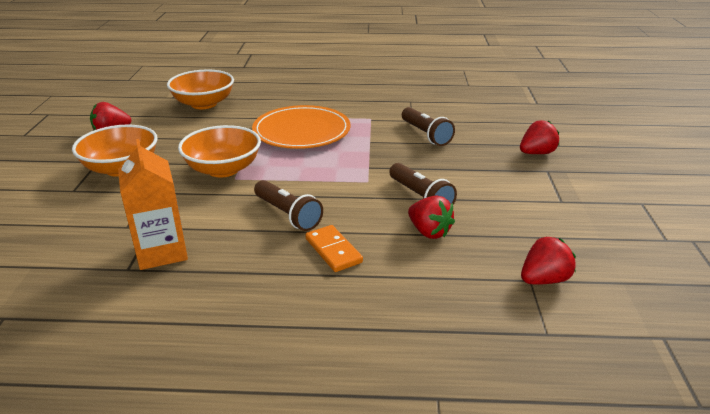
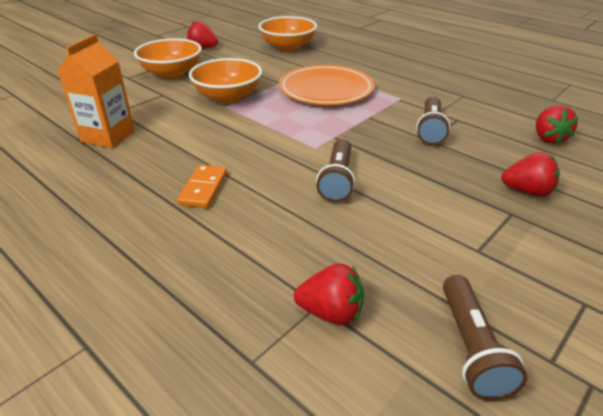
camera: 40 degrees right, 5 degrees up
(288, 214) = (217, 147): brown flashlight -> brown flashlight (471, 347)
(429, 232) = (297, 212): red strawberry -> red strawberry (548, 138)

